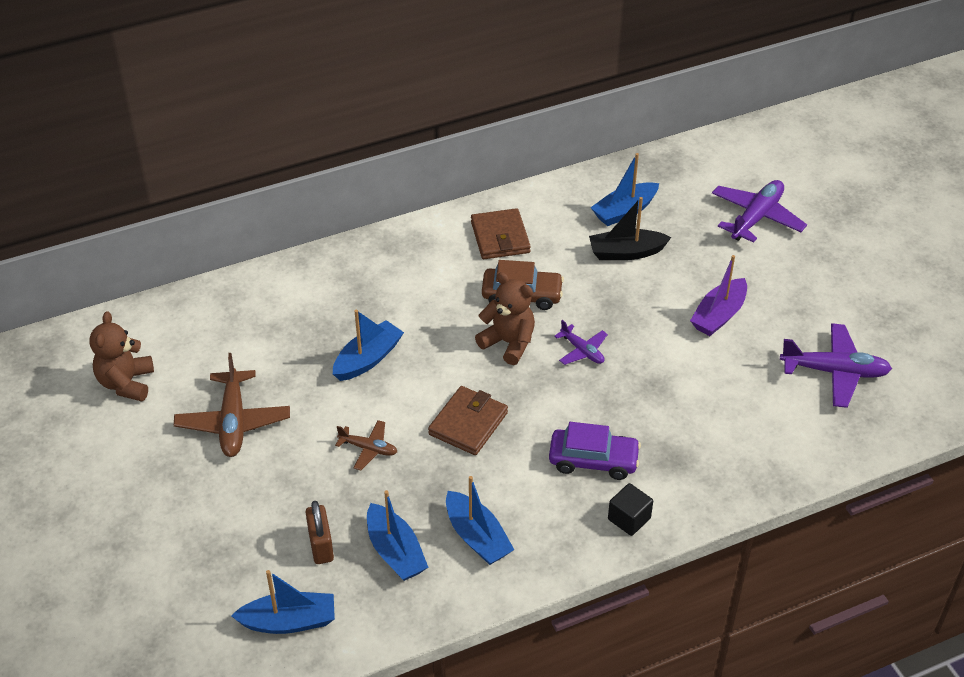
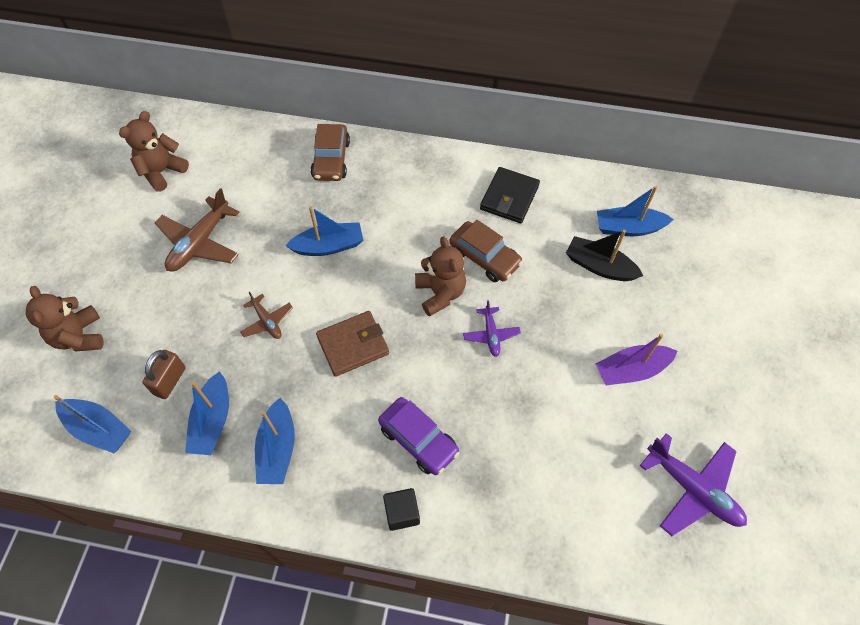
camera: 35 degrees right, 15 degrees up
(187, 563) = (79, 336): none -> brown teddy bear
(299, 287) = (331, 159): none -> brown car
(500, 237) = (509, 197): brown wallet -> black wallet
(756, 217) = (740, 296): purple plane -> none

